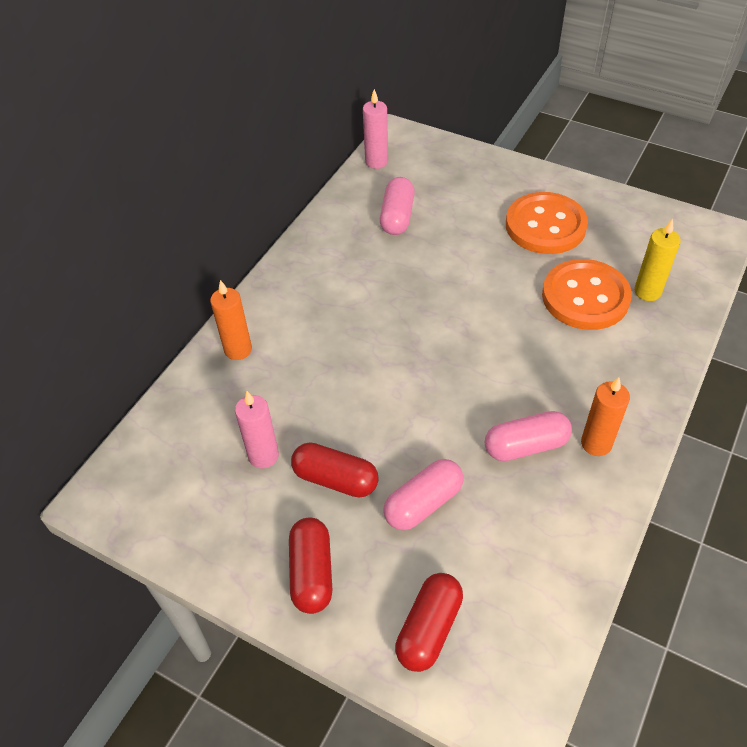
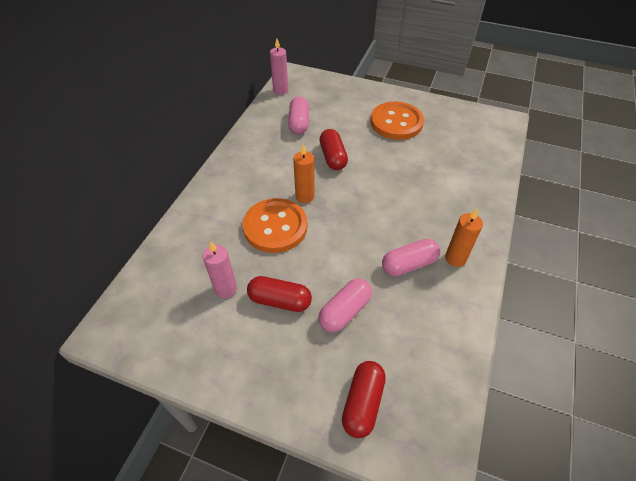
camera: 10 degrees left, 0 degrees up
(238, 349) = (199, 217): orange candle -> orange candle (305, 196)
(311, 572) = (271, 371): red capsule -> red capsule (333, 157)
(585, 297) = (430, 164): orange button -> orange button (275, 227)
(647, 291) = (468, 158): yellow candle -> none

